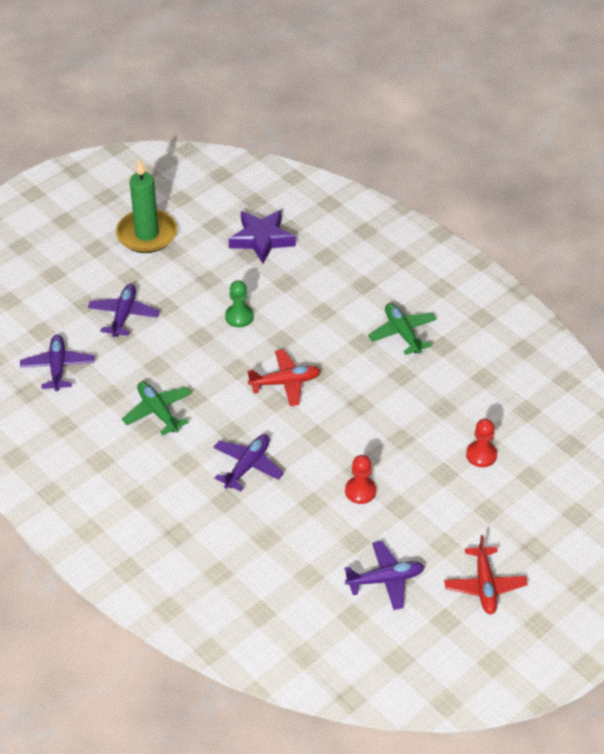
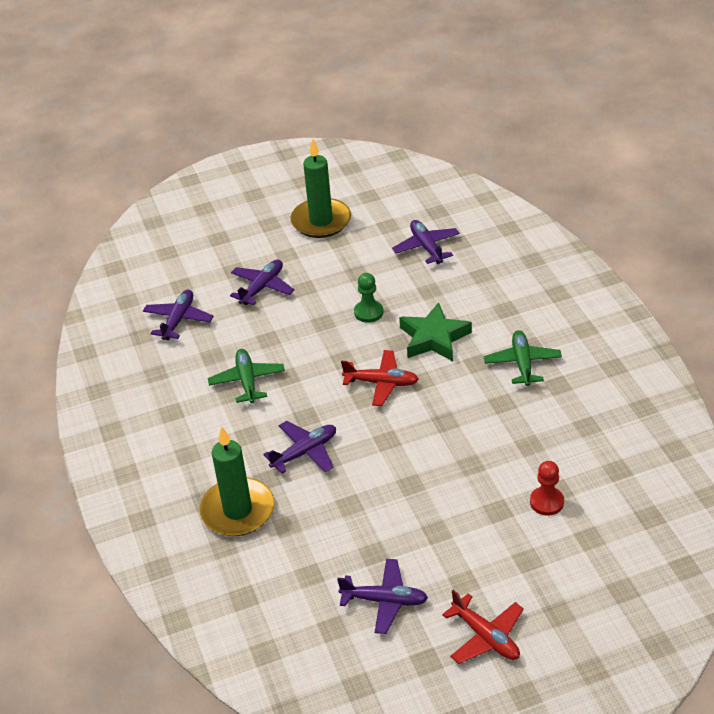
camera: 25 degrees right, 5 degrees down
(214, 536) = (237, 510): none -> green candle
(262, 239) = (426, 247): purple star -> purple plane
(312, 328) = (434, 338): none -> green star
(360, 491) = (403, 505): red pawn -> none
(484, 586) = (485, 637): red plane -> red plane turned 60 degrees counterclockwise

